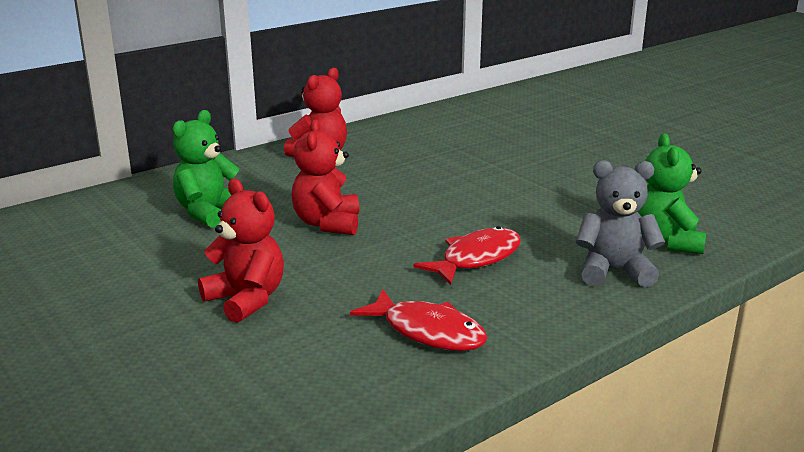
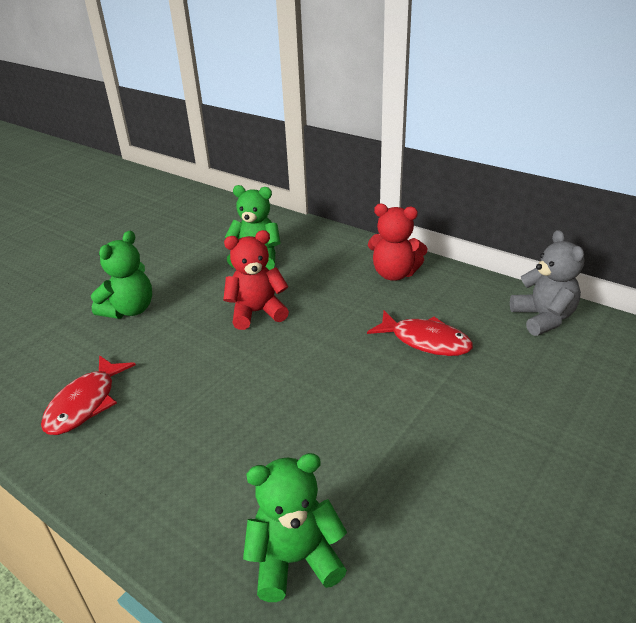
camera: 75 degrees right, 10 degrees up
(246, 300) = (129, 310): red teddy bear -> green teddy bear
(476, 259) = (214, 407): red fish -> red fish (425, 341)
(614, 271) = (207, 514): grey teddy bear -> grey teddy bear (543, 318)

